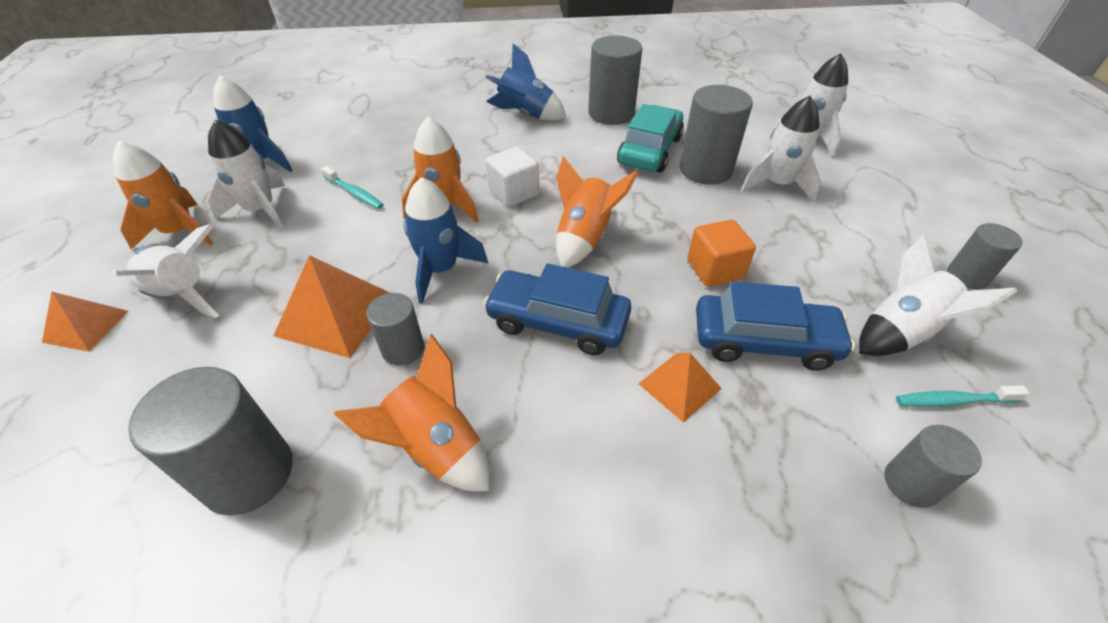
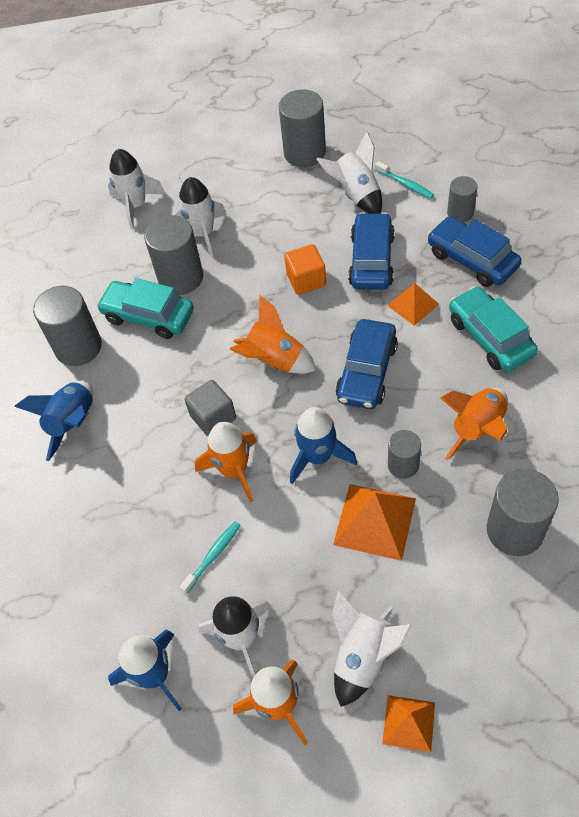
camera: 85 degrees left, 10 degrees up
(514, 193) = (213, 417): white cube -> grey cube
(612, 493) = (490, 337): none -> turquoise car
(792, 488) = (472, 260): none -> blue car
(952, 401) = (405, 184): turquoise toothbrush -> turquoise toothbrush turned 45 degrees counterclockwise
(966, 277) = (304, 153): grey cylinder -> grey cylinder, size x1.72

